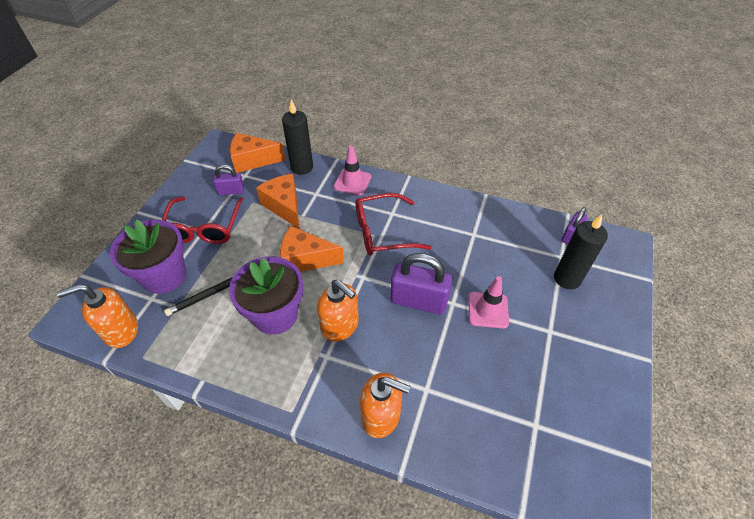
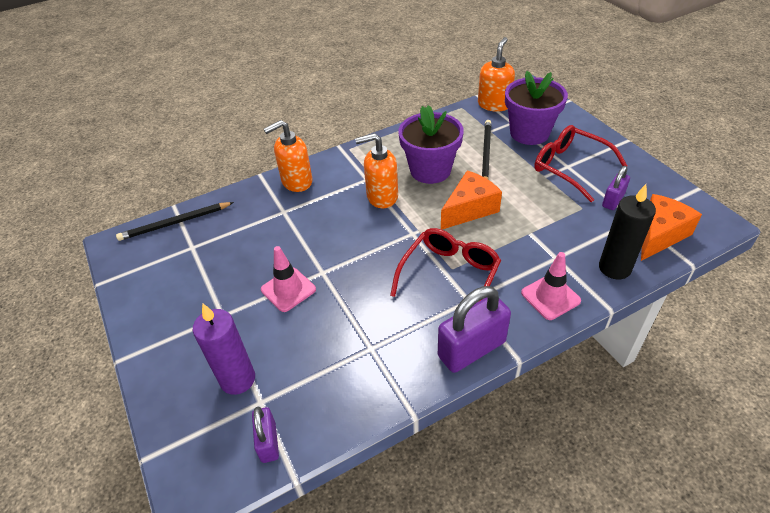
camera: 135 degrees right, 5 degrees down
(284, 206) = (555, 226): orange cheese -> none
(418, 301) = (349, 252): purple padlock -> purple padlock (471, 349)
(535, 478) = (175, 223): none -> black pencil
(567, 279) = (238, 379): black candle -> purple candle

